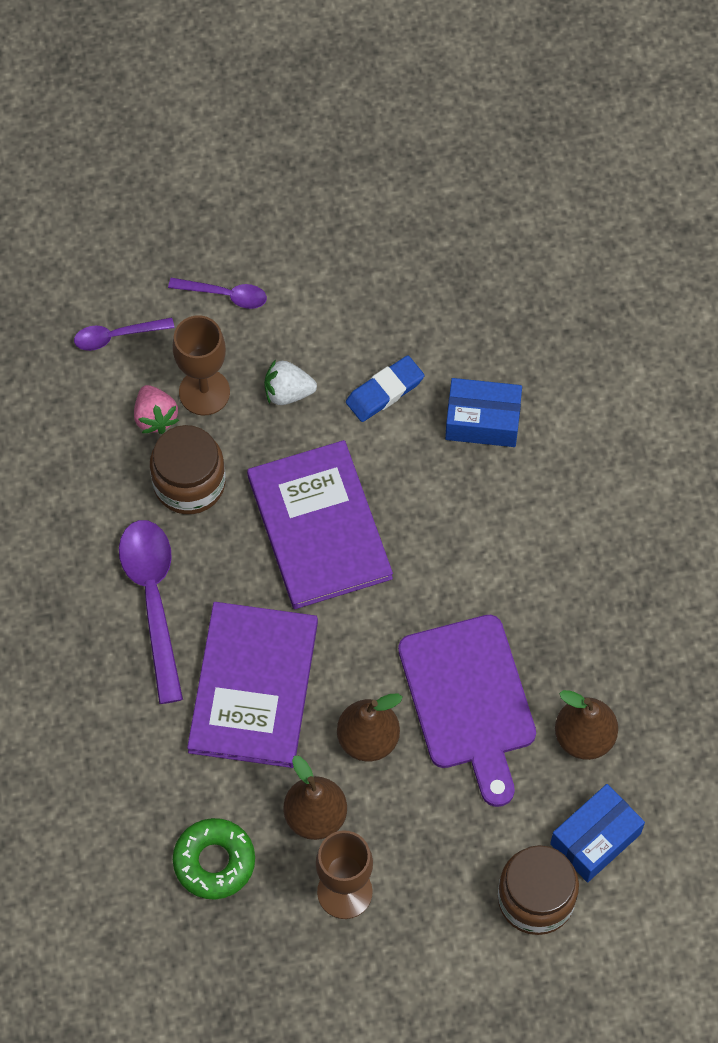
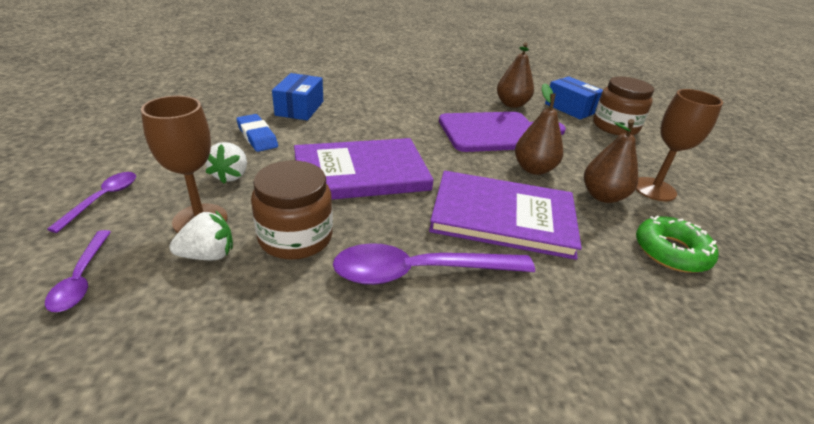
camera: 90 degrees left, 30 degrees down
(155, 417) = (208, 255): pink strawberry -> white strawberry

